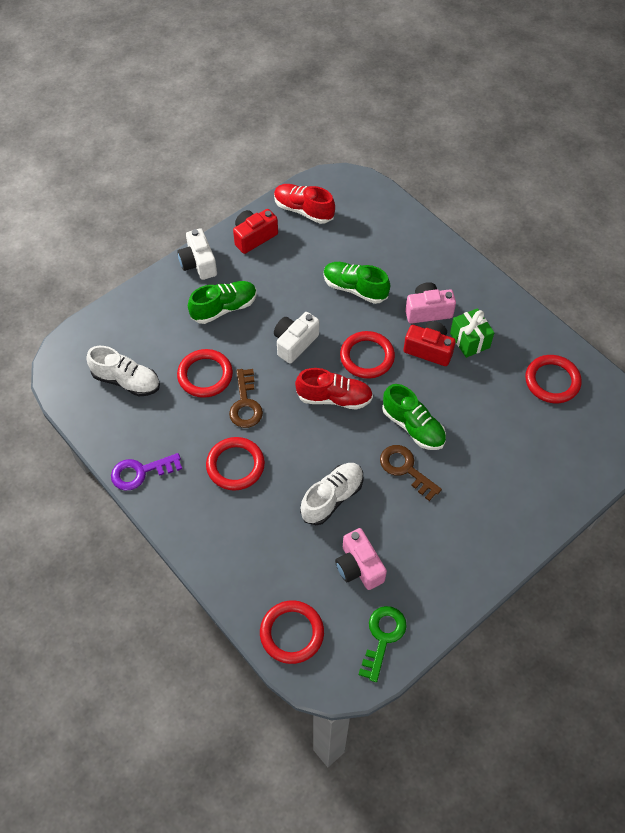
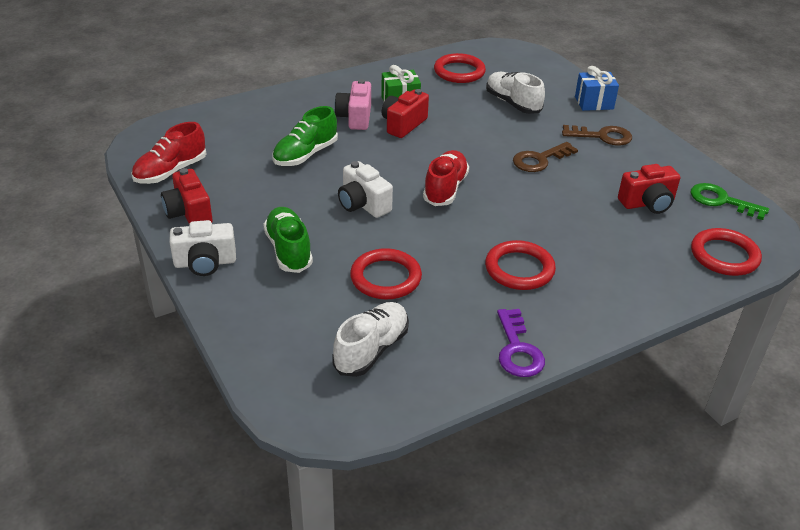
camera: 80 degrees left, 20 degrees down
(245, 404) = (436, 251): brown key -> brown key (602, 136)
(332, 498) = (568, 208): white shoe -> white shoe (512, 103)
(359, 567) = (647, 203): pink camera -> red camera
(367, 357) = (399, 161): red ring -> none
(413, 426) = (492, 148): green shoe -> none
(537, 514) = (594, 103): none -> blue gift

